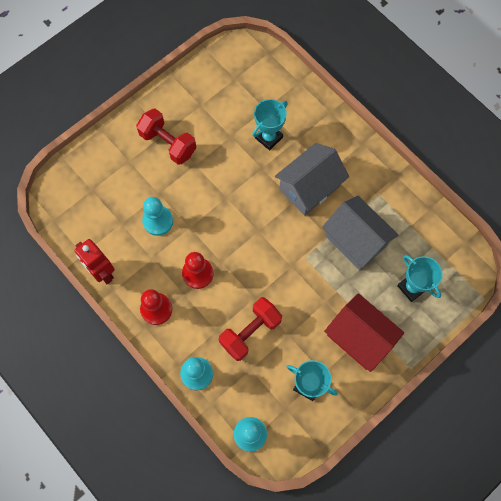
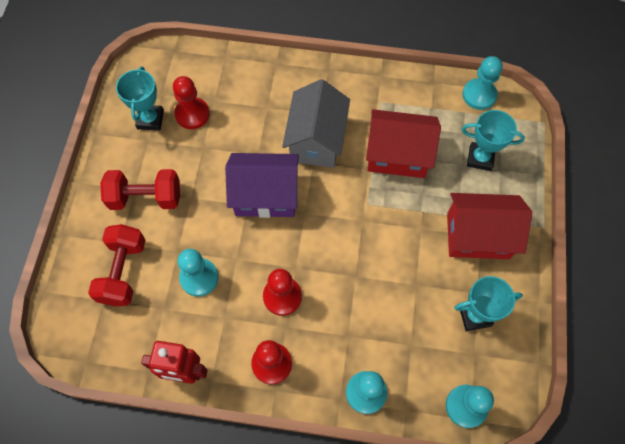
camera: 40 degrees left, 5 degrees down
(243, 108) = (192, 114): none -> red pawn
(243, 200) = (265, 195): none -> purple house
(250, 332) = (380, 310): red dumbbell -> red dumbbell (123, 271)
(268, 137) = (240, 123): turquoise trophy -> turquoise trophy (150, 119)
(355, 240) = (397, 155): grey house -> red house
(455, 242) = (479, 95): none -> turquoise pawn

